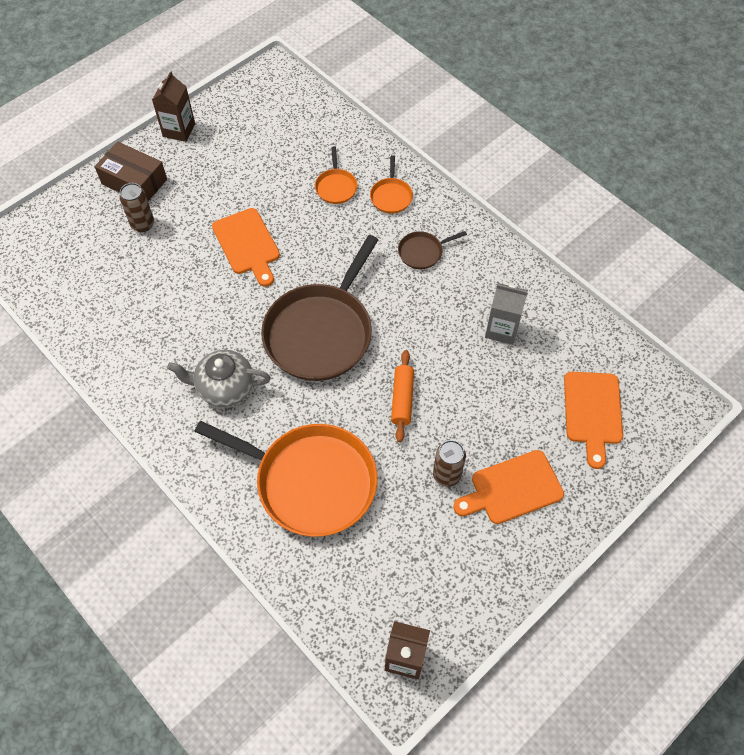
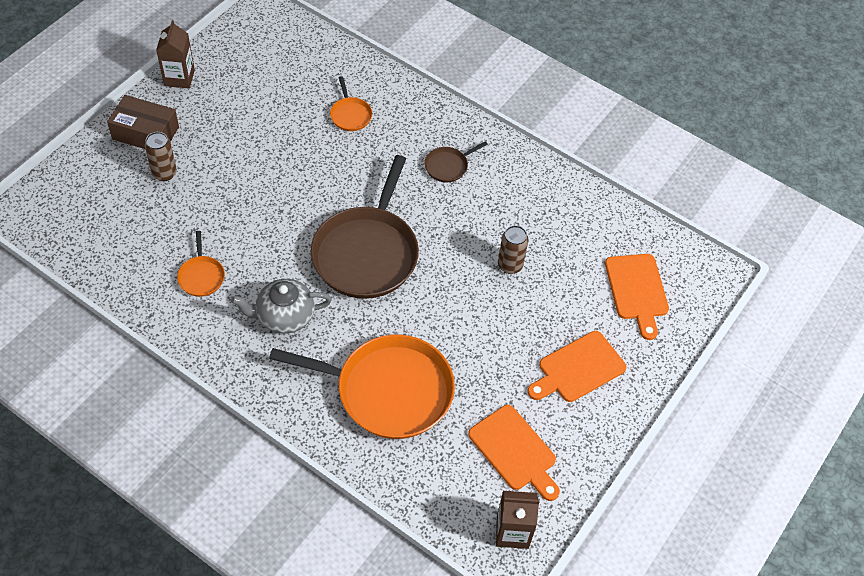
camera: 15 degrees left, 5 degrees down
(247, 244) = (275, 180): orange cutting board -> orange cutting board (515, 451)
(391, 196) = (406, 117): orange pan -> orange pan (201, 276)
(402, 399) = (458, 303): orange rolling pin -> none
(446, 475) = (515, 366): brown can -> brown can (510, 265)
(502, 329) = (538, 227): grey carton -> none

